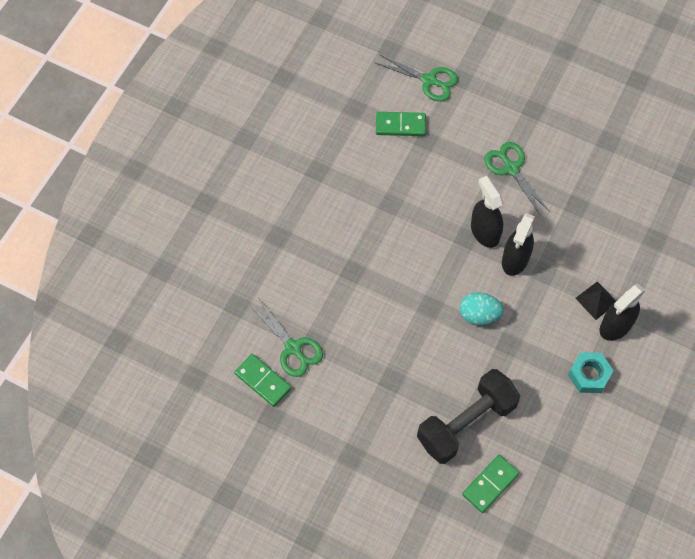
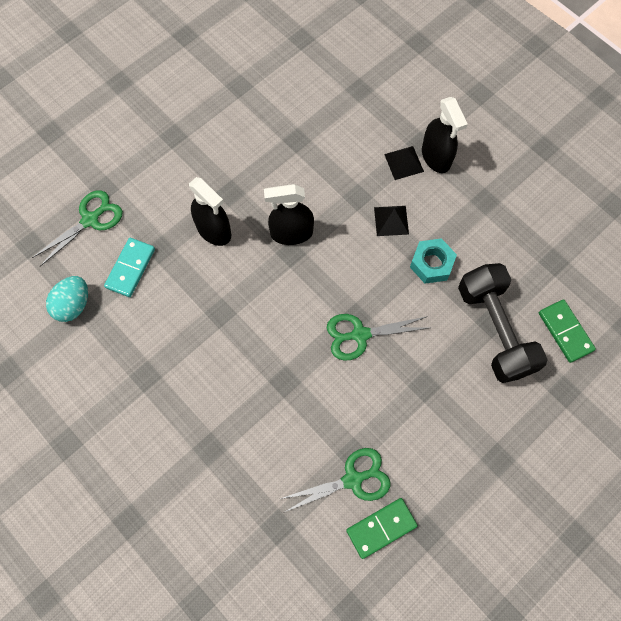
camera: 70 degrees left, 5 degrees up
(400, 125) = (130, 268): green domino -> turquoise domino
(479, 315) = (382, 273): turquoise egg -> turquoise egg (73, 305)
(511, 168) = (230, 181): green scissors -> green scissors (360, 335)
(515, 259) = (333, 217): black spray bottle -> black spray bottle (214, 230)
(533, 307) = (391, 220): none -> black pyramid
(589, 375) = (478, 199): turquoise nut -> turquoise nut (431, 264)

